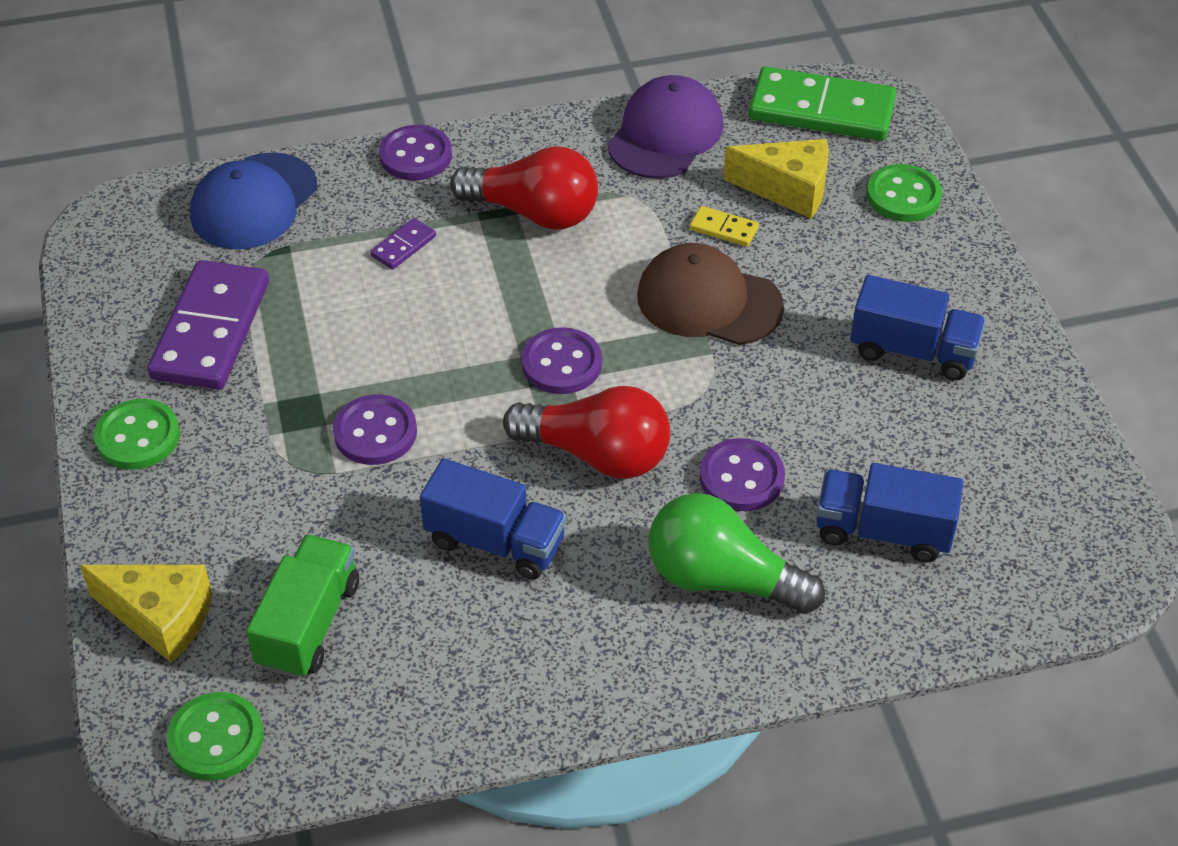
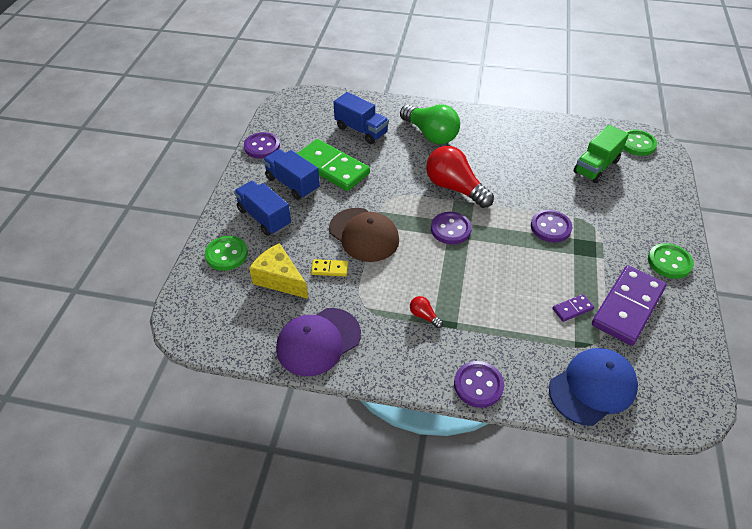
camera: 155 degrees left, 0 degrees up
(160, 617) = (658, 186): yellow cheese -> none
(403, 246) = (507, 321): purple domino -> purple domino (572, 309)
(495, 542) = (512, 171): blue truck -> blue truck (264, 217)
(534, 212) = (424, 316): red light bulb -> red light bulb, size x0.42
(723, 229) = (329, 269): yellow domino -> yellow domino turned 45 degrees counterclockwise
(741, 477) = (400, 162): purple button -> purple button (262, 147)
(821, 110) = (218, 323): green domino -> green domino (332, 168)

